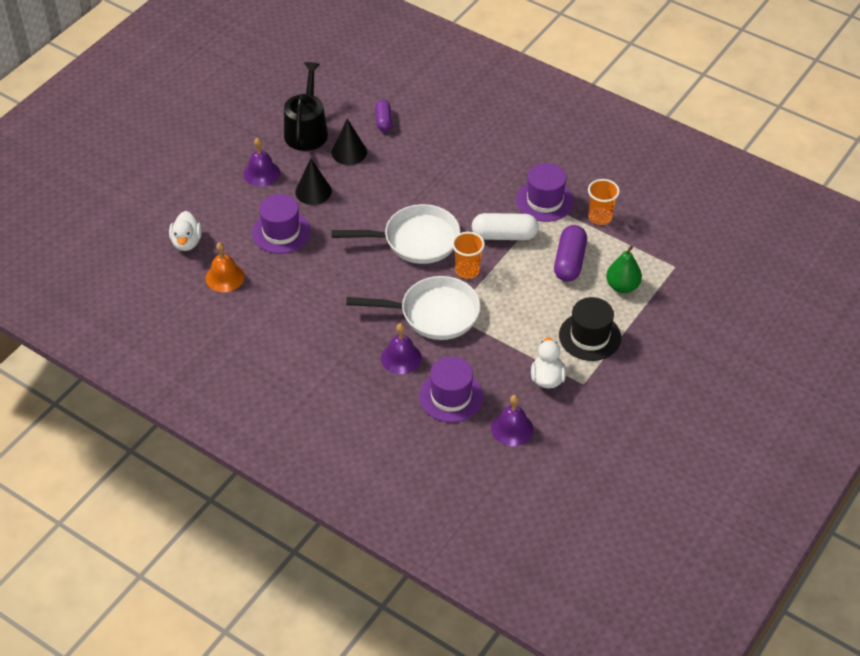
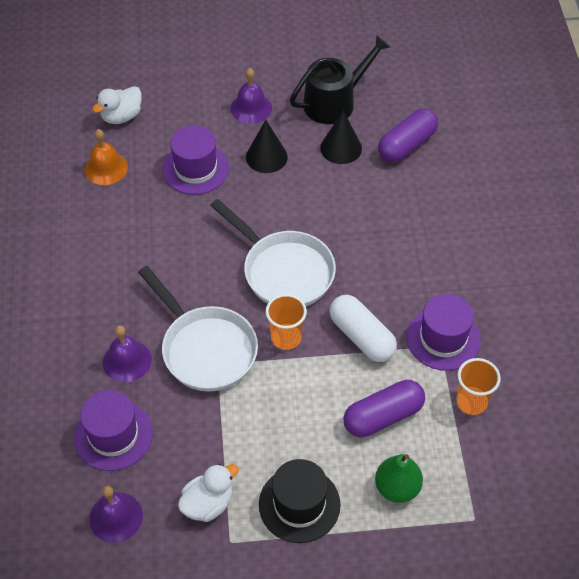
camera: 50 degrees right, 5 degrees up
(383, 121) = (407, 145): purple capsule -> purple capsule, size x1.60

